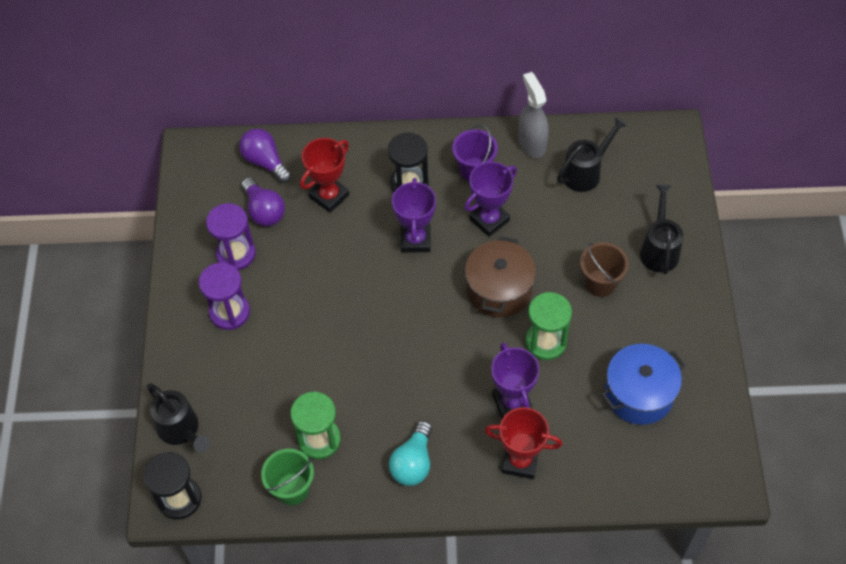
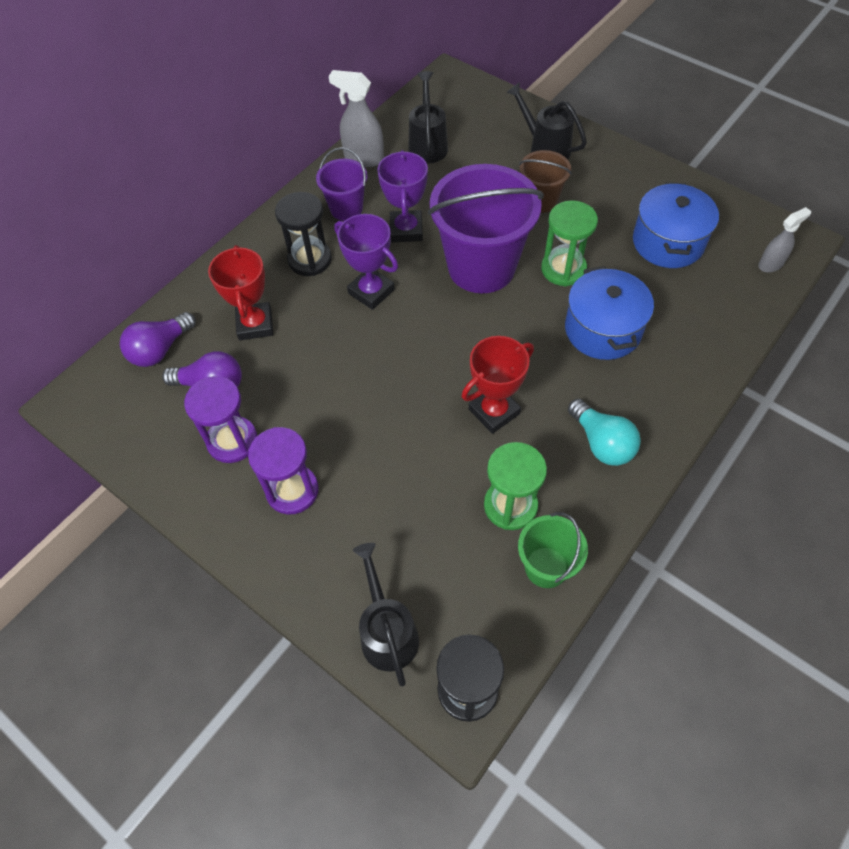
camera: 50 degrees left, 0 degrees up
(182, 431) = (387, 631): black watering can -> black watering can turned 105 degrees counterclockwise
(265, 162) = (160, 349): purple light bulb -> purple light bulb turned 45 degrees counterclockwise
(499, 289) = (481, 267): brown pot -> purple bucket
(512, 403) = (602, 329): purple trophy -> blue pot
(520, 461) = (667, 361): red trophy -> red trophy (494, 411)
(683, 478) = (771, 264): none -> grey spray bottle

